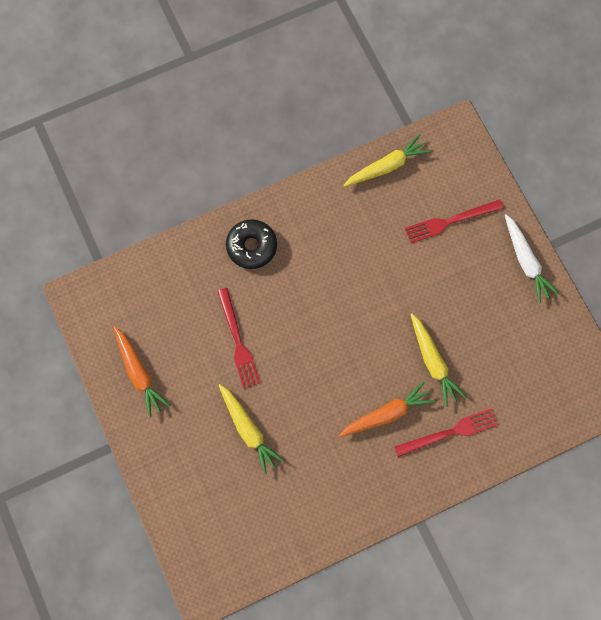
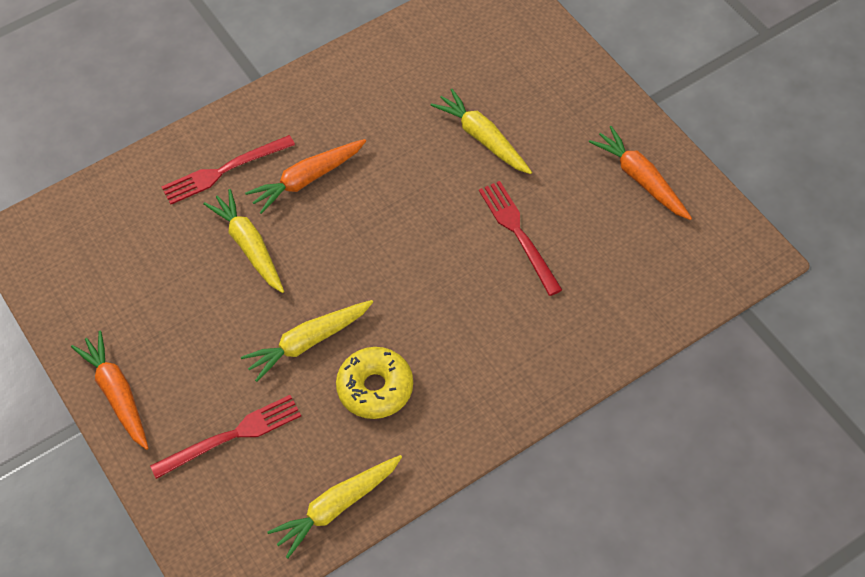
camera: 175 degrees right, 15 degrees down
(251, 246) = (526, 357): black donut -> none
(354, 240) = (375, 388): none -> yellow donut
(396, 279) = (308, 342): none -> yellow carrot
(526, 262) = (117, 394): white carrot -> orange carrot

